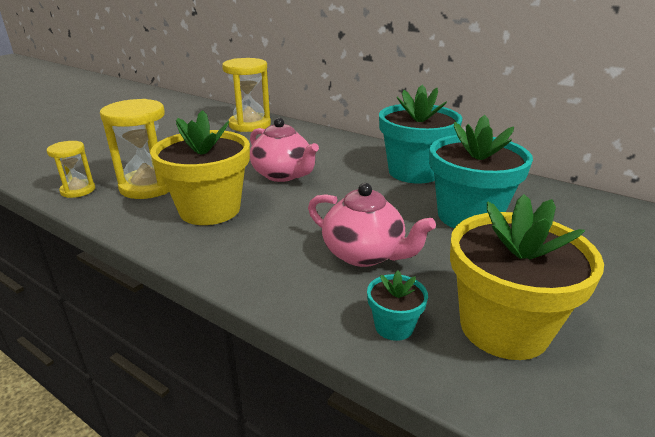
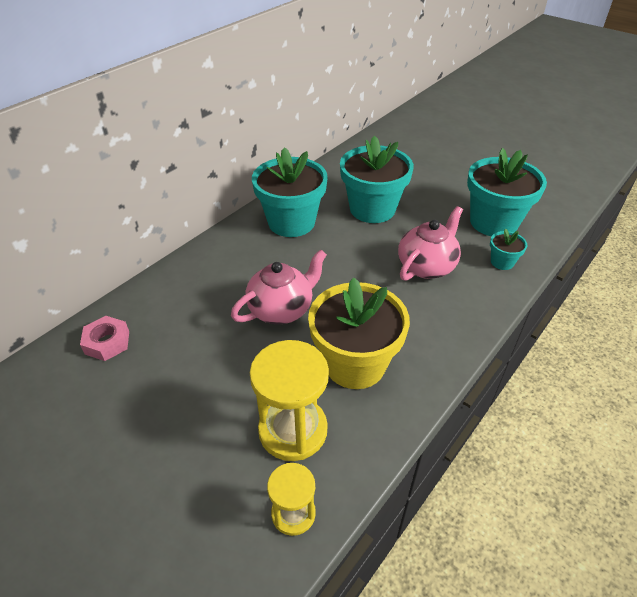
camera: 85 degrees left, 15 degrees up
(250, 125) = (107, 342): yellow hourglass -> pink nut
(504, 327) = (493, 222): yellow flower pot -> turquoise flower pot

